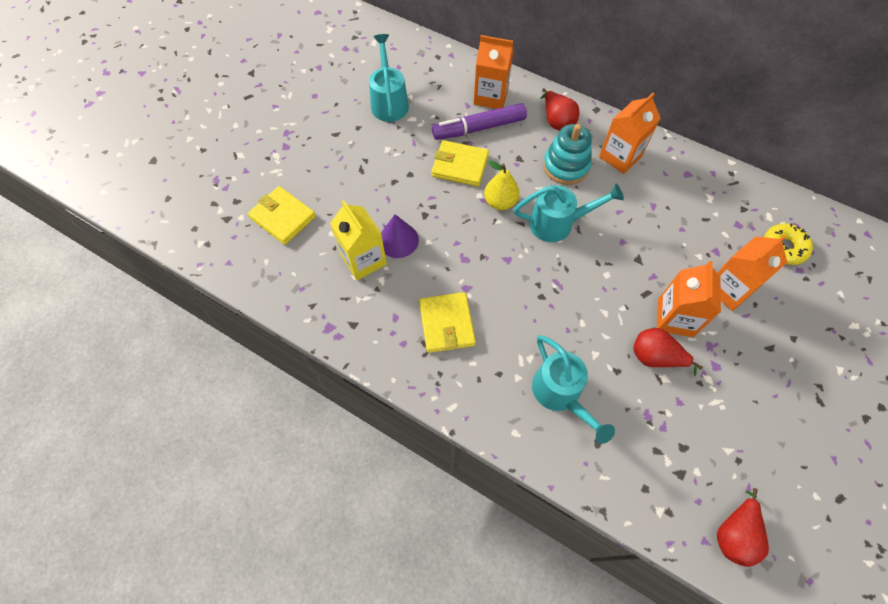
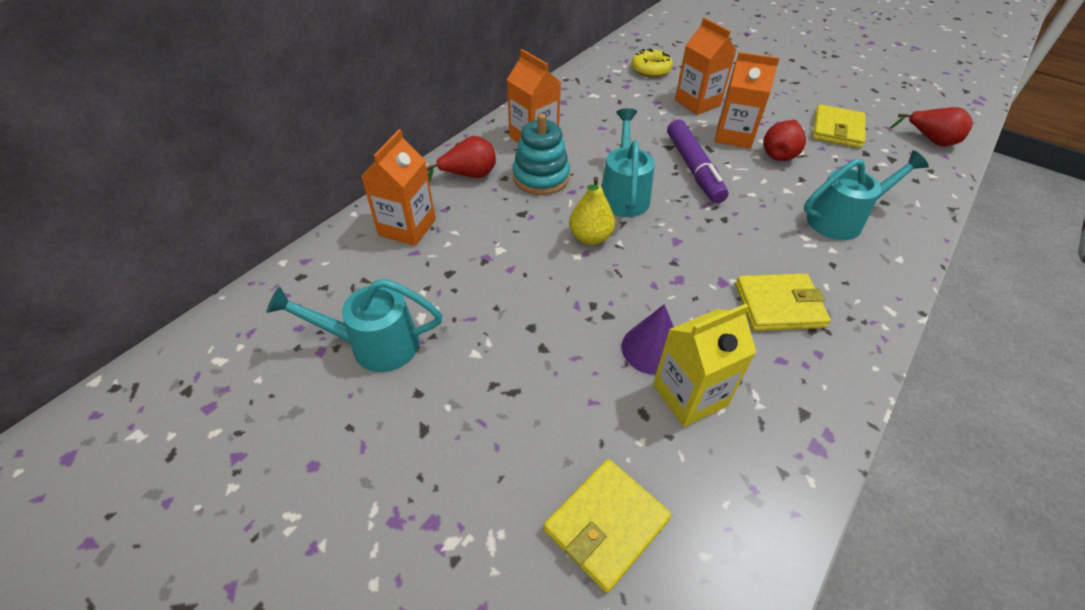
camera: 85 degrees left, 15 degrees down
(460, 165) = (524, 270): yellow wallet -> yellow wallet (837, 130)
(479, 128) = (461, 244): purple marker -> purple marker (693, 168)

